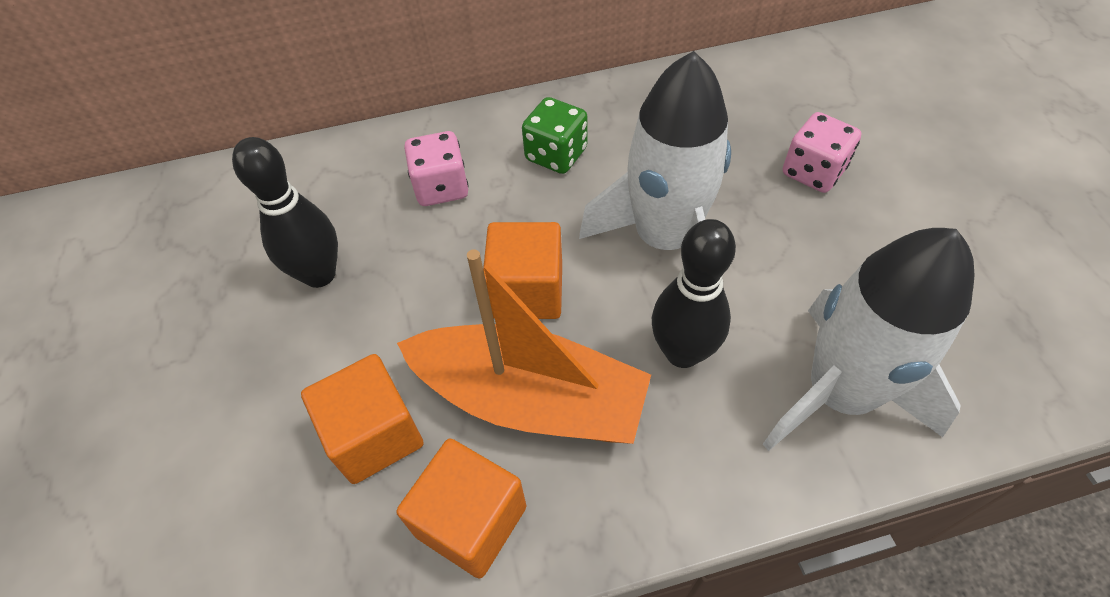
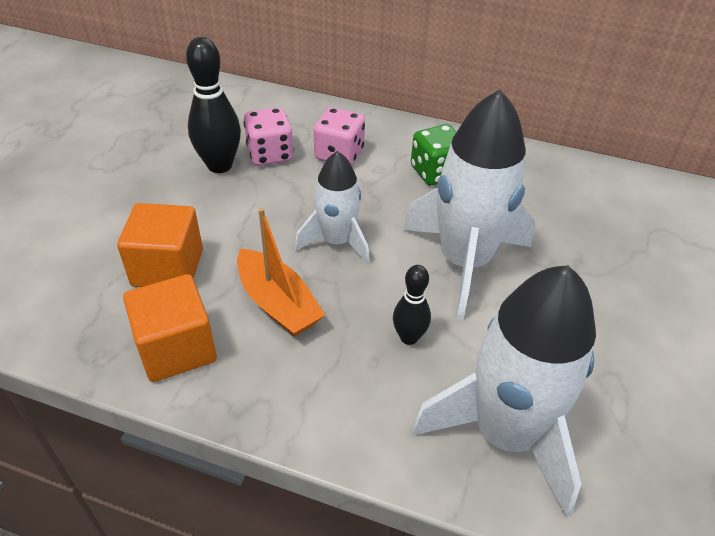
camera: 30 degrees right, 10 degrees down
(527, 291) = (337, 241): orange cube -> white rocket
(529, 399) = (277, 304): orange boat -> orange boat, size x0.61
(682, 352) = (409, 337): black bowling pin -> black bowling pin, size x0.59
(813, 172) = (632, 279): pink dice -> pink dice (270, 154)

